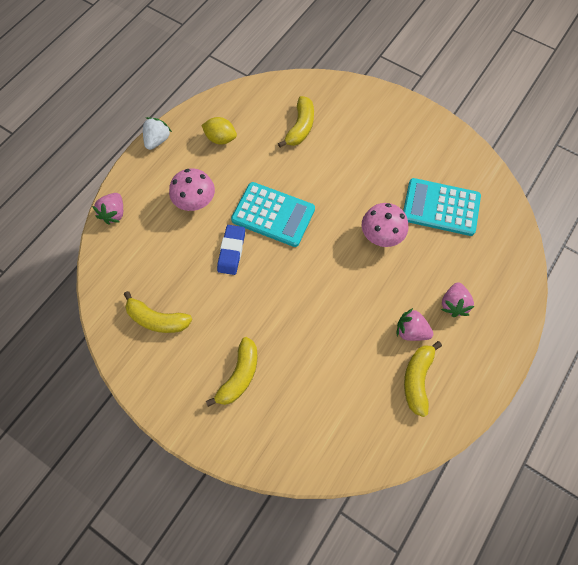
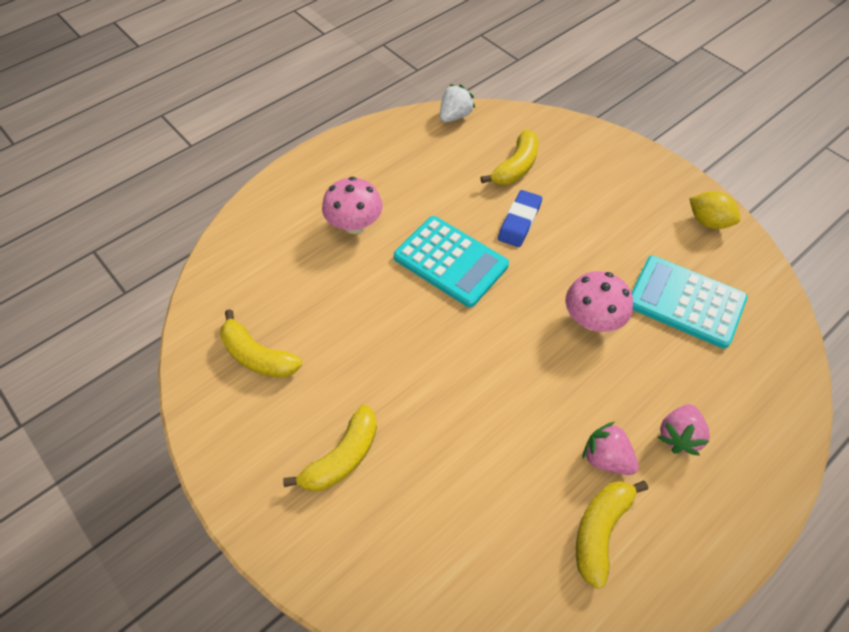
camera: 15 degrees right, 10 degrees down
(114, 214) = (249, 217): pink strawberry -> none
(157, 140) = (331, 147): white strawberry -> white strawberry (455, 116)
(220, 138) = (410, 160): yellow lemon -> yellow lemon (708, 222)
(231, 251) = (382, 294): blue eraser -> blue eraser (519, 221)

